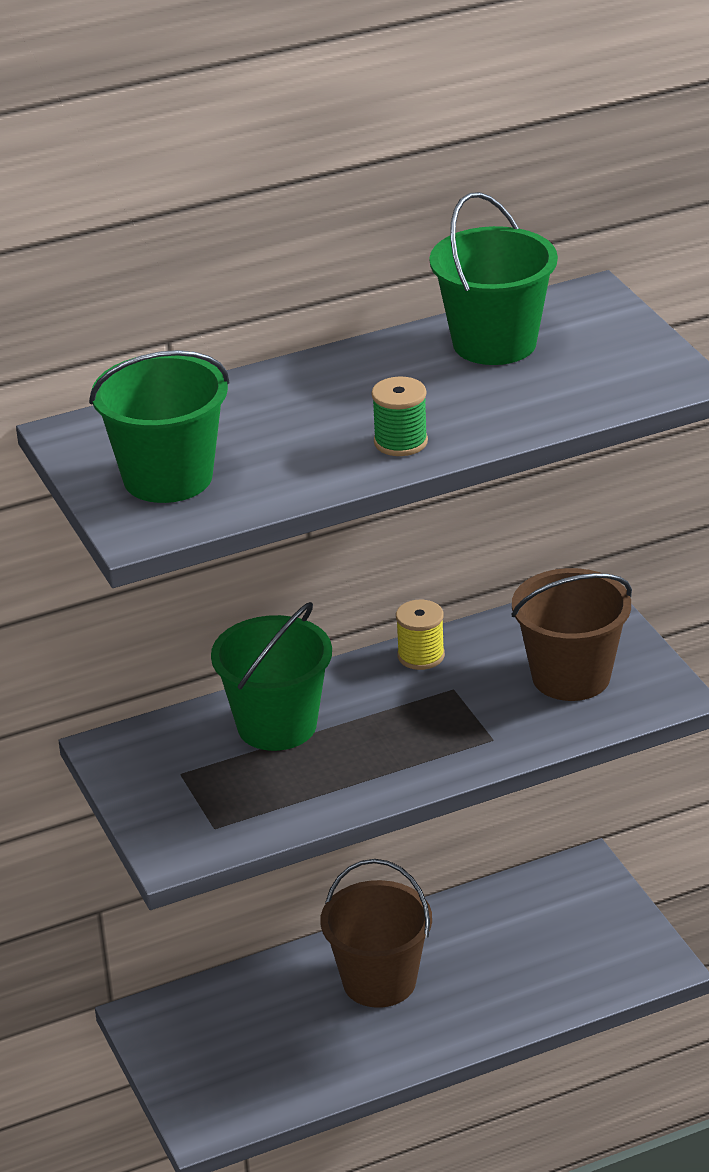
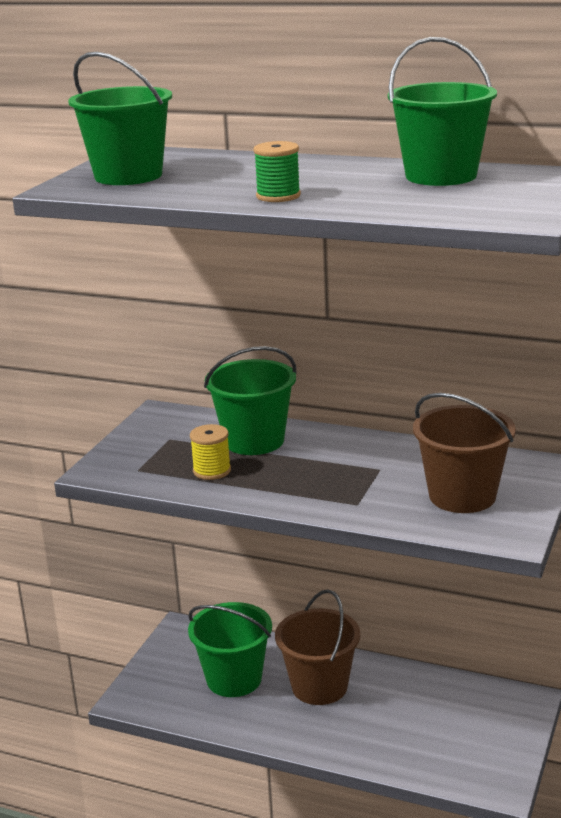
camera: 45 degrees right, 10 degrees down
(282, 1031) = (234, 679): none -> green bucket
(421, 656) = (390, 445): yellow spool -> yellow spool (212, 471)

